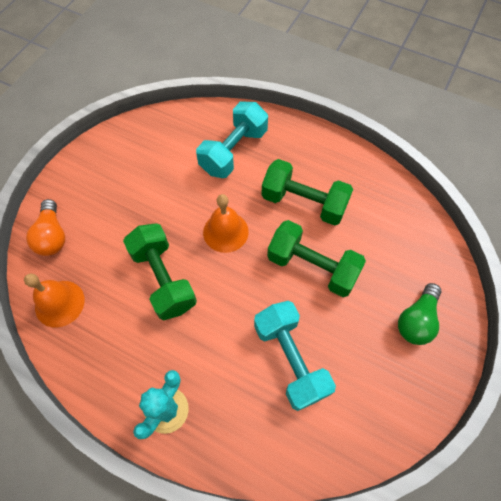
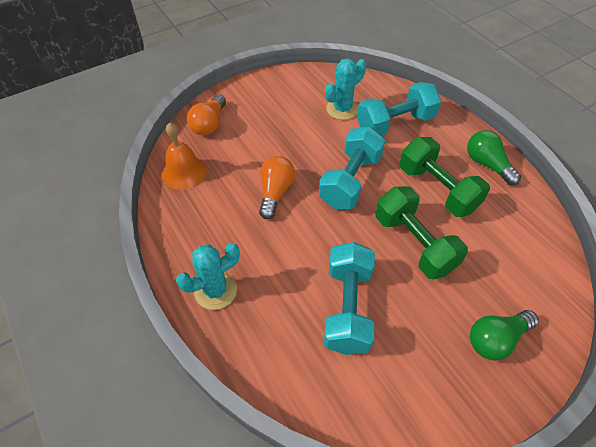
camera: 30 degrees right, 10 degrees down
(163, 279) = (275, 192): green dumbbell -> orange light bulb
(176, 157) = (342, 109): none -> turquoise cactus
(225, 232) = (350, 181): orange bell -> turquoise dumbbell
(332, 157) = (487, 164): none -> green light bulb

